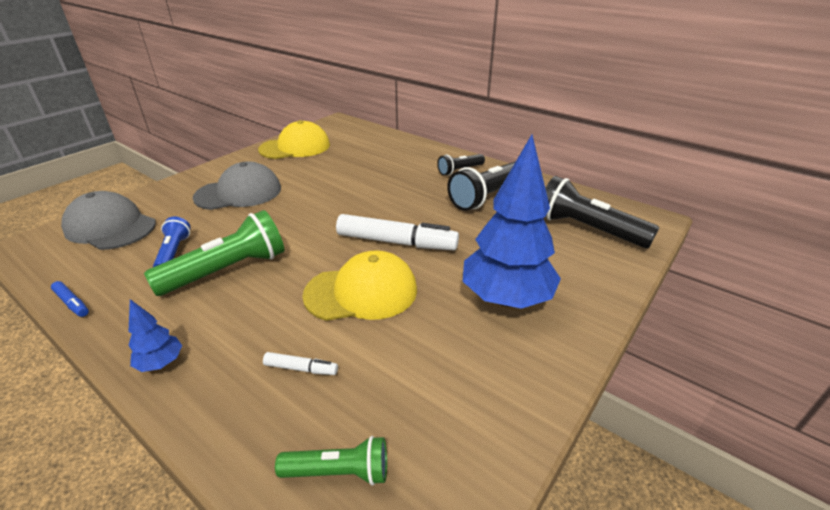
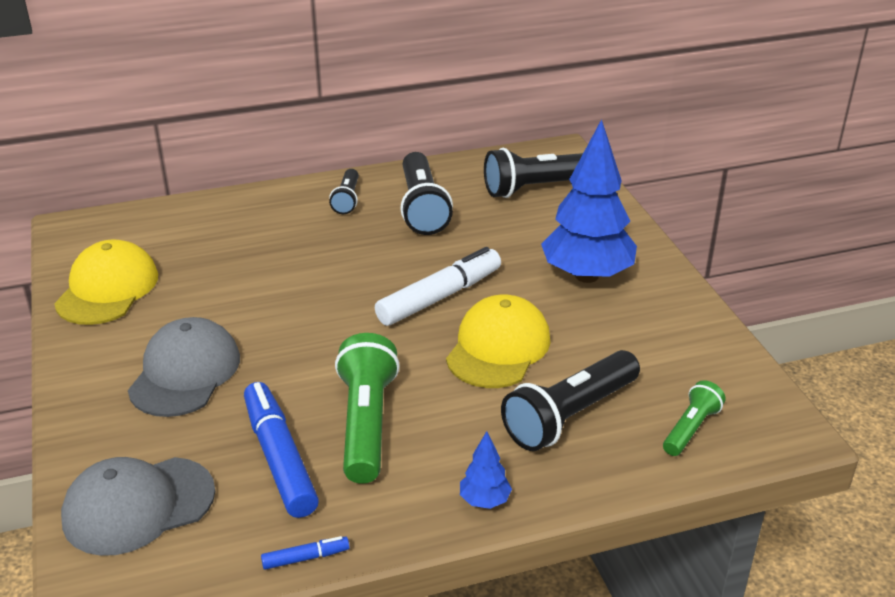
camera: 55 degrees left, 0 degrees up
(174, 253) = (279, 458): blue flashlight -> blue marker
(301, 368) = (569, 416): white marker -> black flashlight

